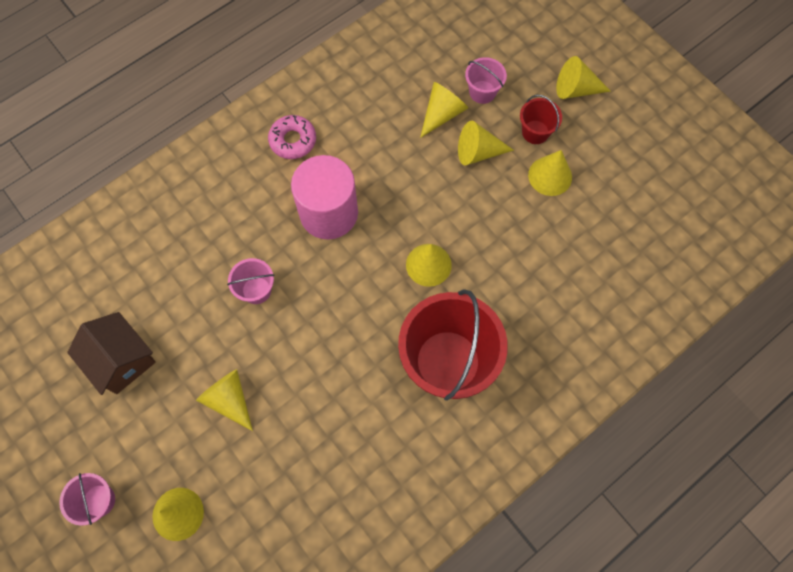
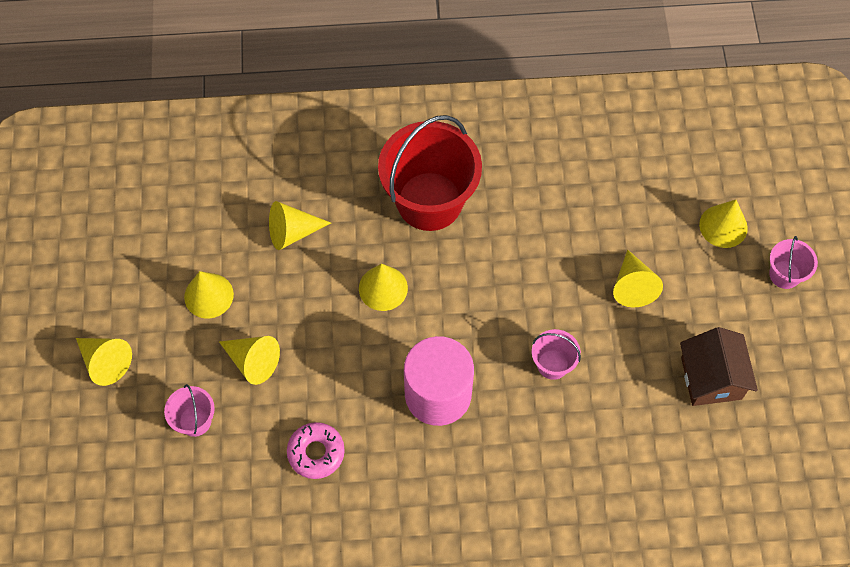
camera: 145 degrees left, 5 degrees down
(293, 140) = (421, 495): pink donut -> pink donut (316, 452)
(442, 114) = (253, 424): yellow cone -> yellow cone (292, 232)
(535, 132) = (183, 345): red bucket -> none

